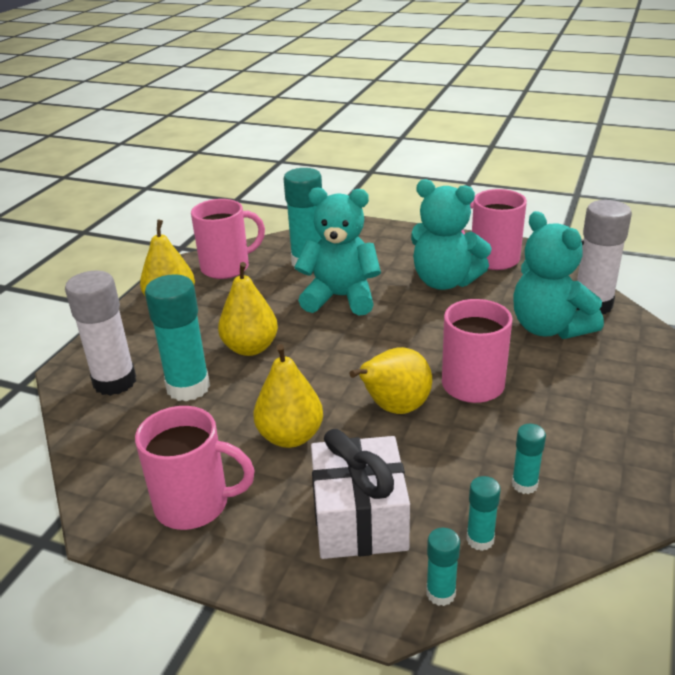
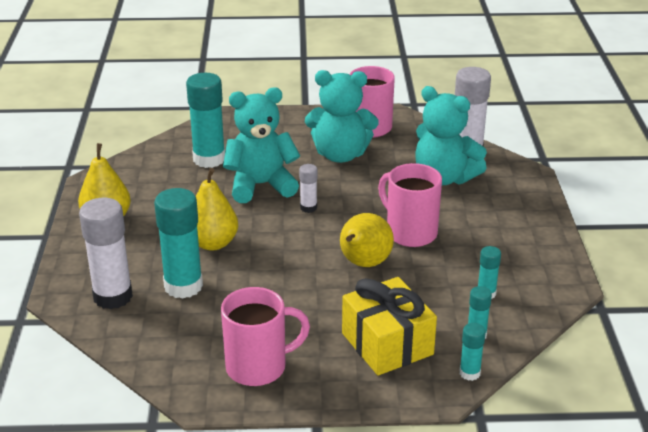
camera: 25 degrees left, 0 degrees up
(227, 267) = (135, 177): pink mug -> none
(290, 436) = (297, 303): yellow pear -> none
(359, 518) = (387, 344): white gift -> yellow gift
(374, 331) = (308, 208): none -> white glue stick

